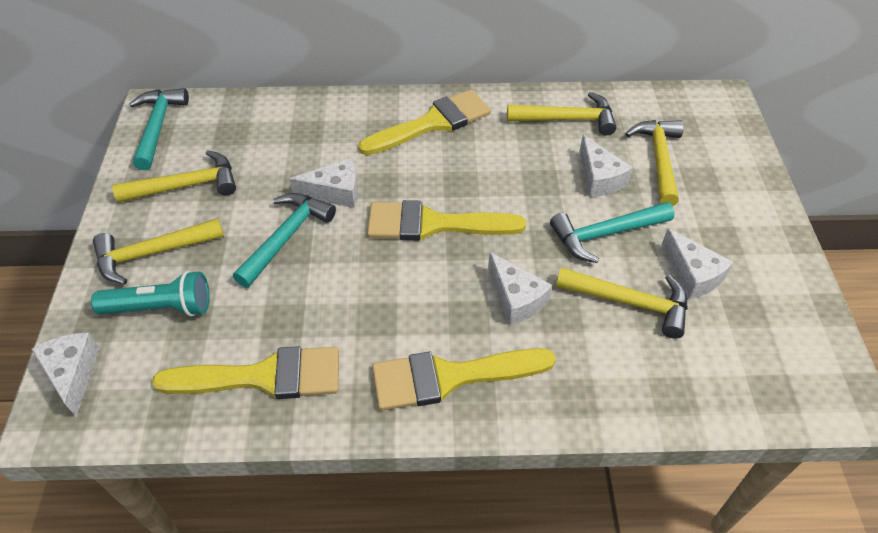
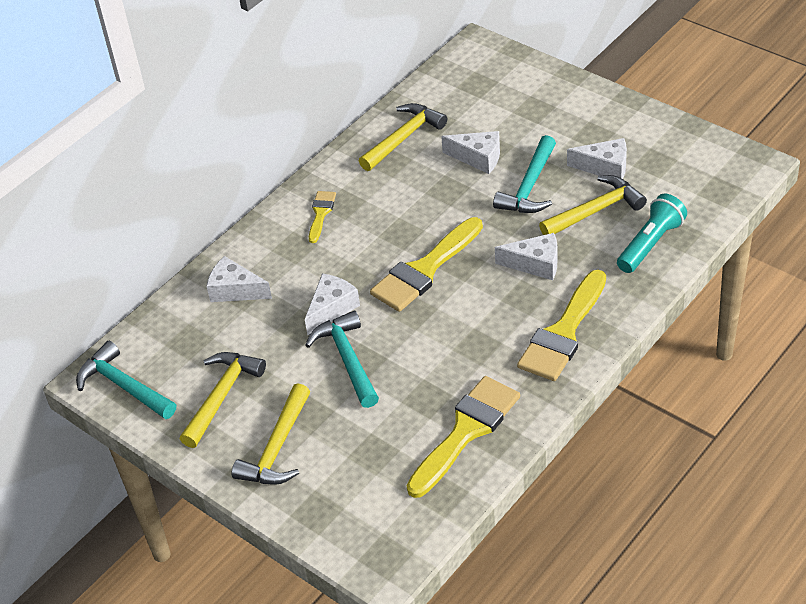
camera: 45 degrees left, 5 degrees down
(73, 374) = (354, 542): white cheese -> white cheese (235, 290)
(161, 308) = (341, 465): turquoise flashlight -> turquoise flashlight (650, 244)
(433, 123) = (321, 213): yellow brush -> yellow brush, size x0.51
(658, 160) = (495, 117): yellow hammer -> none

